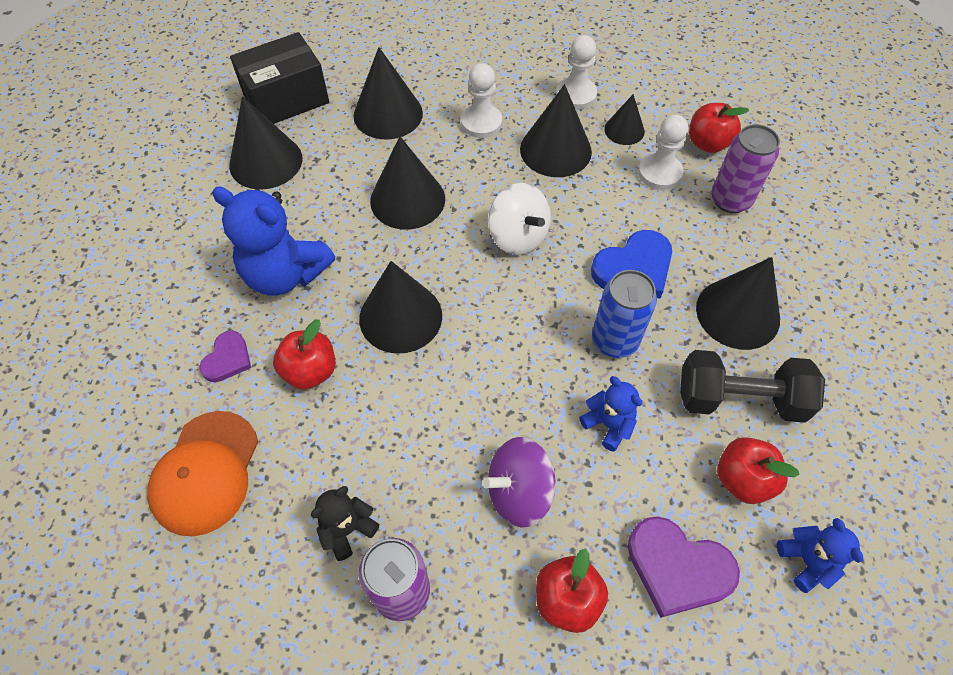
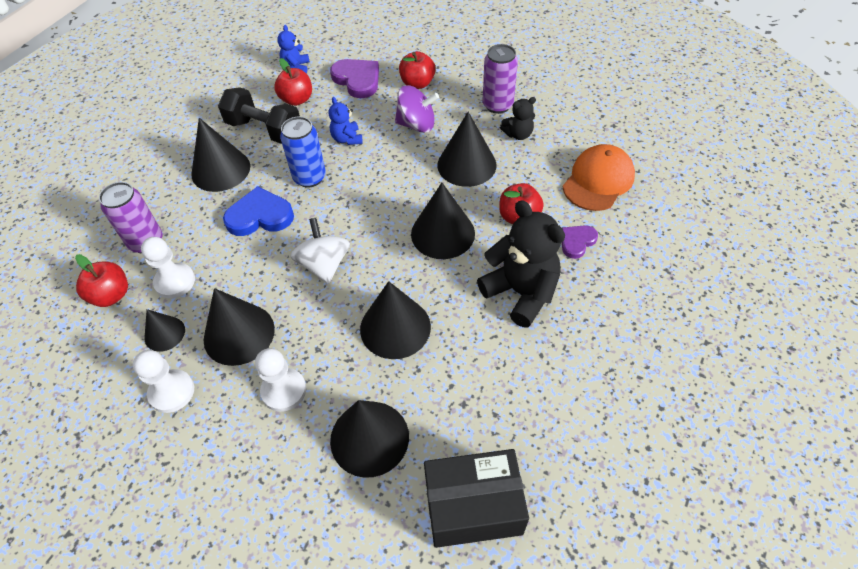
camera: 155 degrees left, 5 degrees down
(266, 161) = (515, 419): black cone -> black cone (466, 165)
(285, 274) = (521, 292): blue teddy bear -> black teddy bear

